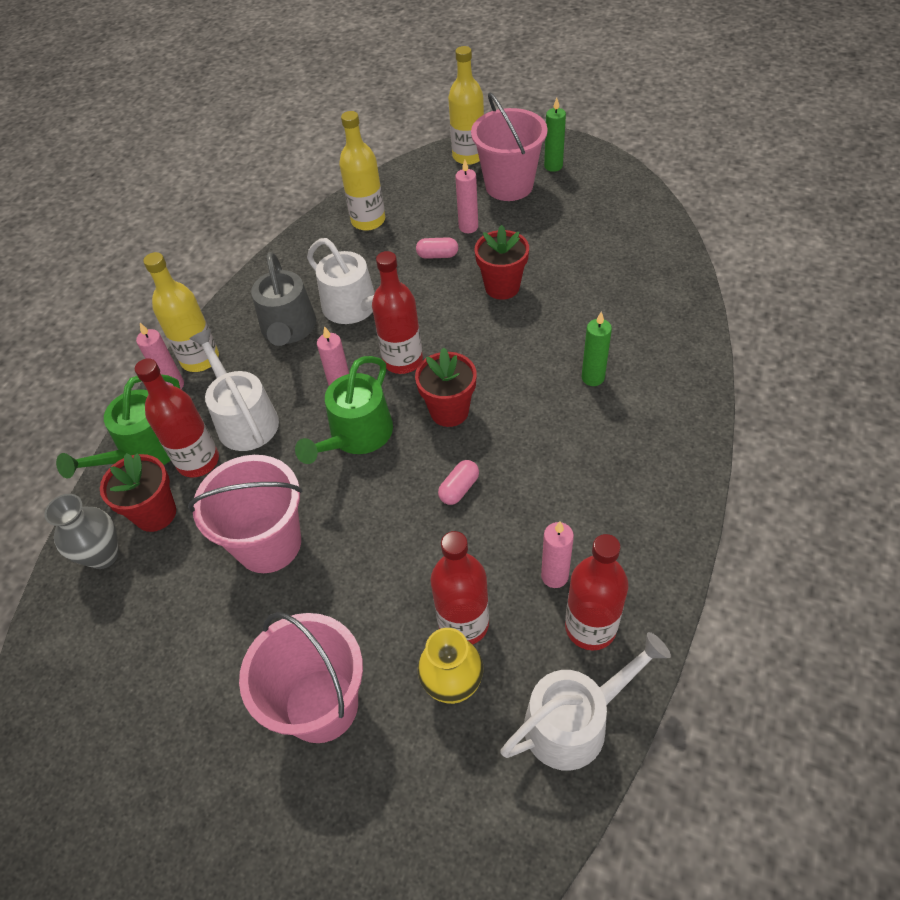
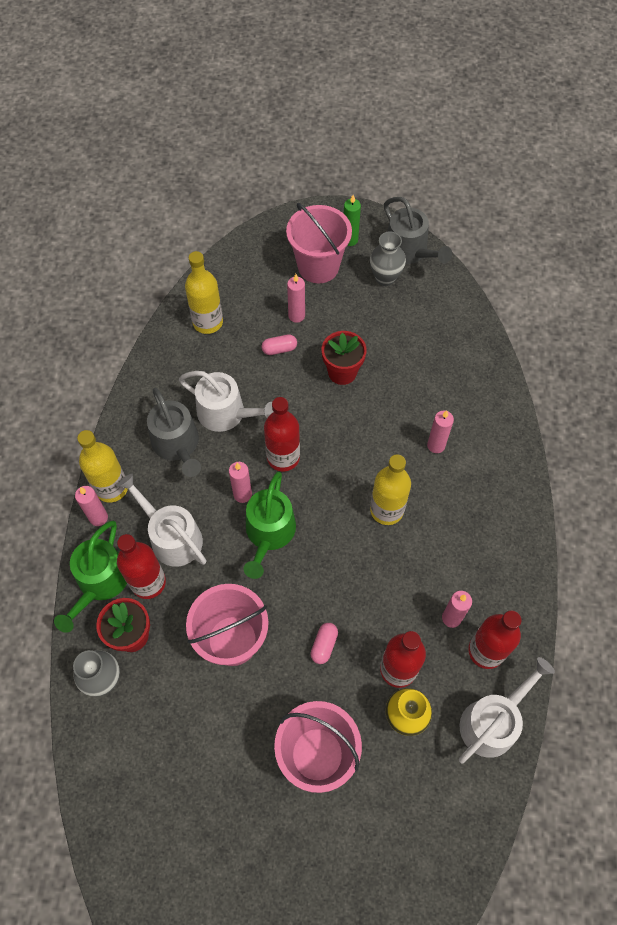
camera: 20 degrees left, 10 degrees up
(449, 411) = (334, 497): red flower pot -> none
(459, 488) = (362, 562): pink capsule -> pink capsule (324, 645)
(468, 156) = (274, 239): yellow bottle -> yellow bottle (386, 510)
(582, 205) = (385, 278): none -> grey vase
(593, 378) = (436, 445): green candle -> pink candle
(619, 183) = (409, 251): none -> grey watering can

